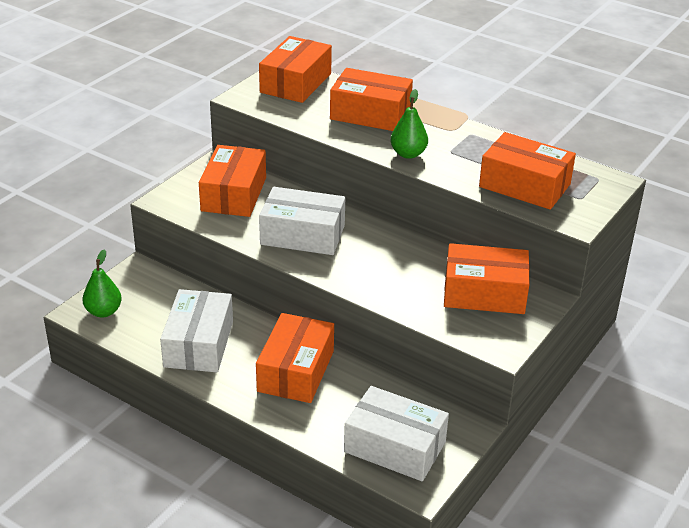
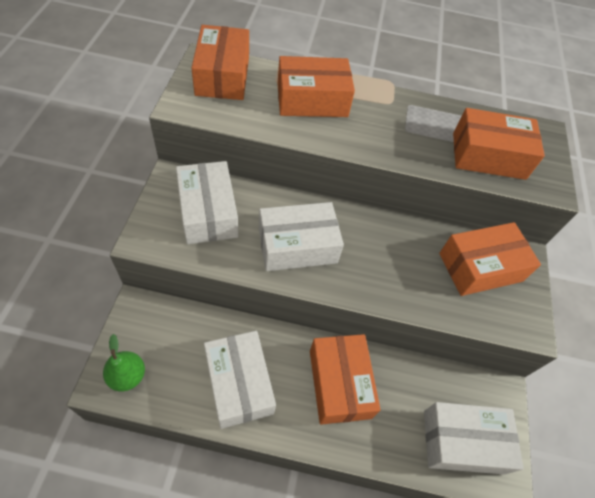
camera: 30 degrees left, 20 degrees up
(234, 194) = (208, 212): orange box -> white box
(408, 154) = (374, 143): green pear -> none

